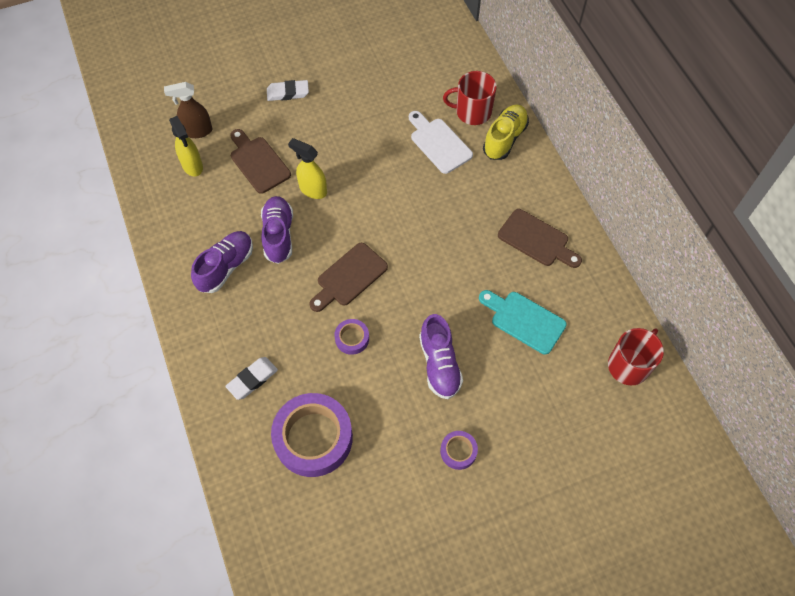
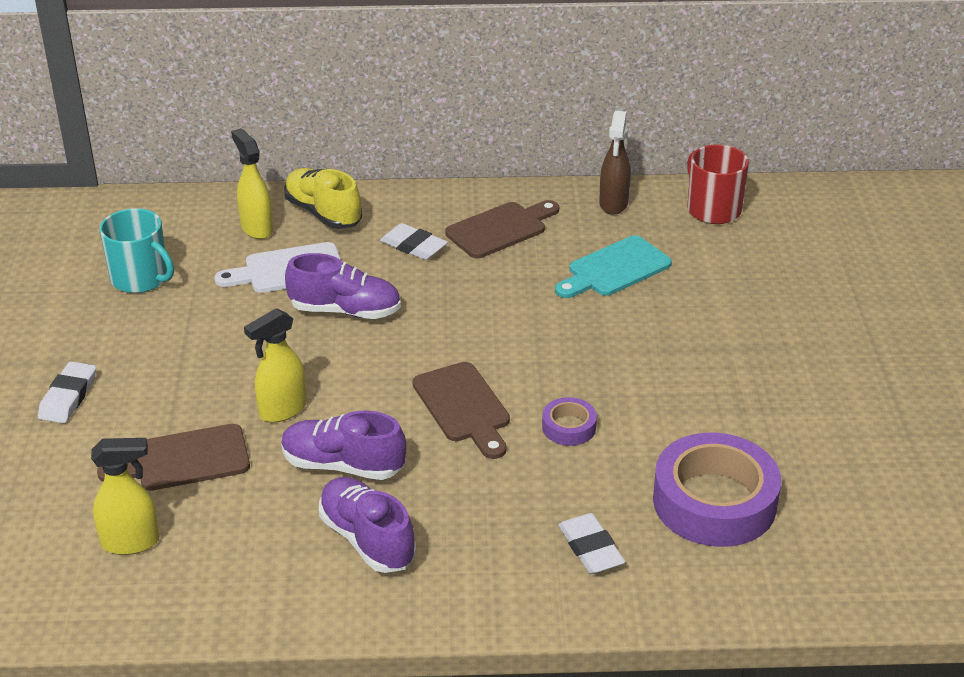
camera: 70 degrees left, 25 degrees down
(197, 131) = (59, 522): brown spray bottle -> brown spray bottle (613, 204)
(399, 79) = (141, 278): none -> turquoise mug
(439, 364) = (647, 355): purple shoe -> purple shoe (345, 311)
(458, 451) = (781, 369): purple tape -> none
(472, 112) = (256, 228): red mug -> yellow spray bottle
(493, 198) = (413, 246): none -> white eraser

